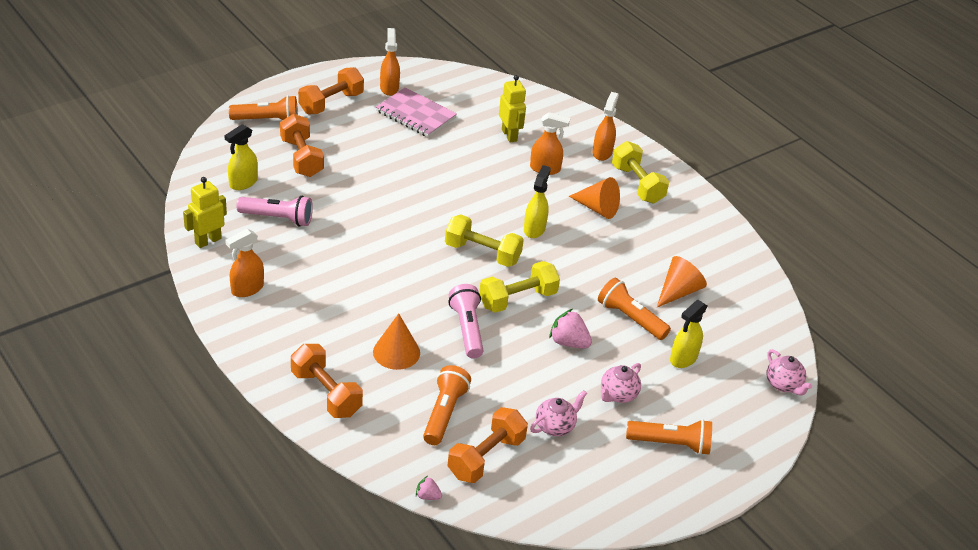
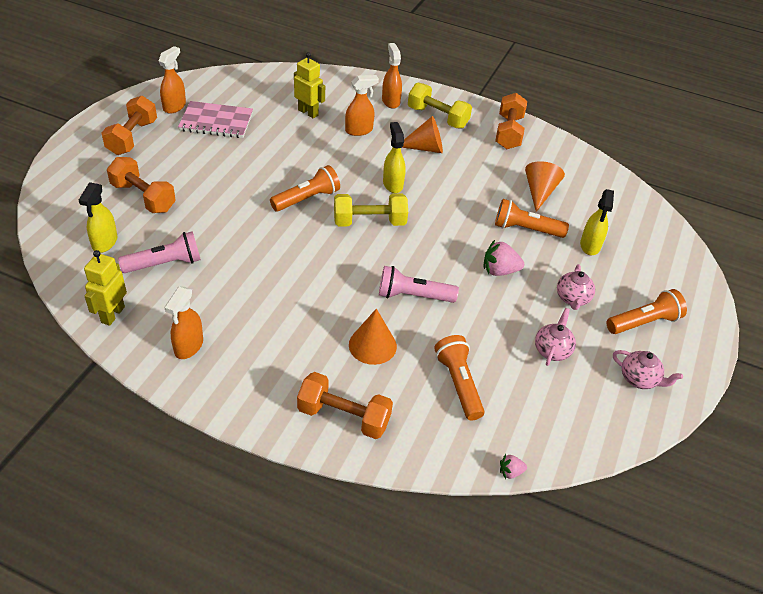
camera: 30 degrees left, 5 degrees up
(267, 120) = (83, 174): orange flashlight -> orange flashlight (307, 199)
(389, 88) = (174, 106): orange spray bottle -> orange spray bottle turned 60 degrees clockwise
(467, 329) = (413, 296): pink flashlight -> pink flashlight turned 45 degrees counterclockwise
(486, 457) = (525, 408): orange dumbbell -> orange dumbbell (508, 132)
(517, 299) = (430, 251): yellow dumbbell -> none
(783, 385) = (671, 235): pink teapot -> pink teapot (639, 379)

